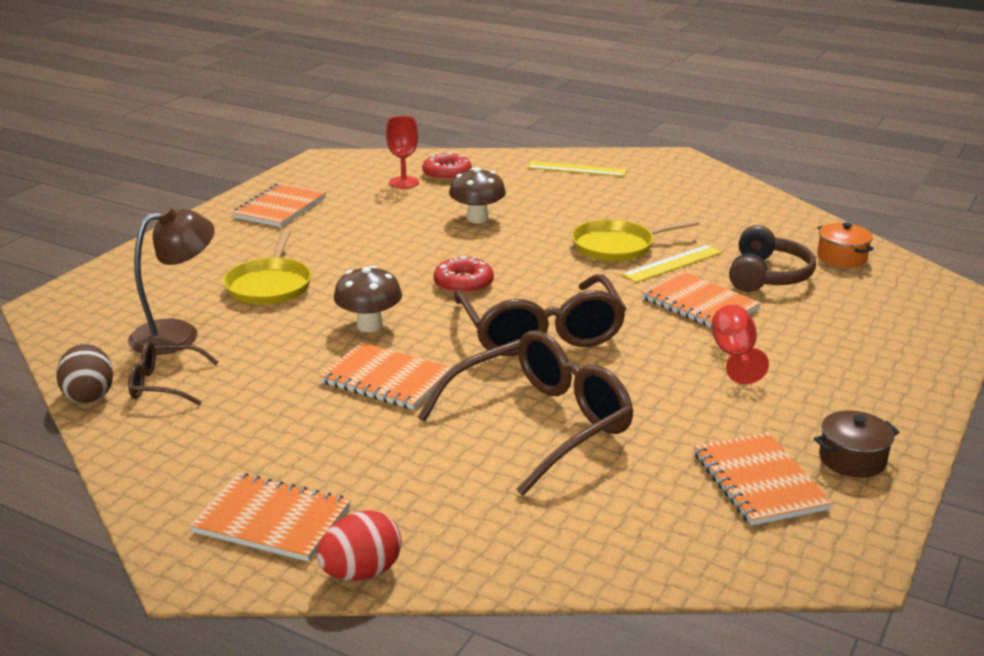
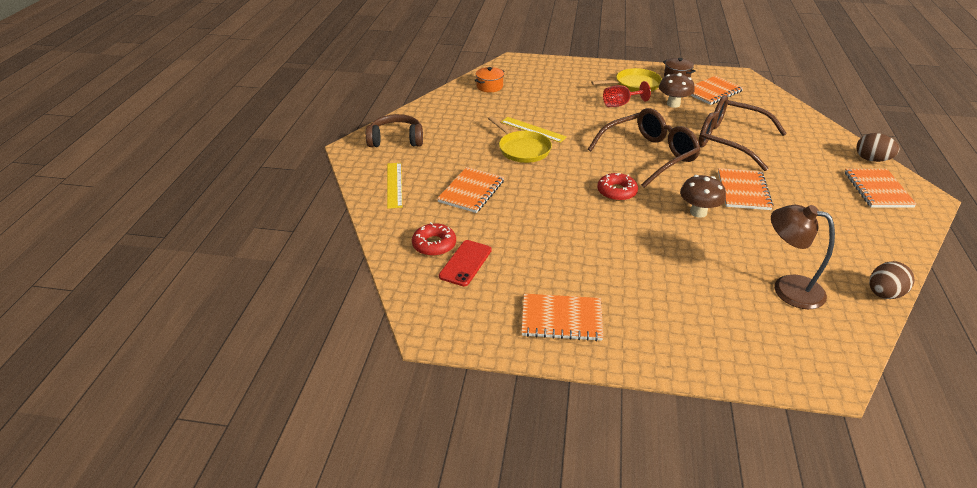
camera: 110 degrees left, 10 degrees up
(164, 384) = (838, 268): brown glasses -> none
(270, 285) = (691, 271): yellow pan -> yellow pan (635, 85)
(361, 572) = (871, 159): red egg -> brown egg
(404, 182) = (465, 263): red goblet -> red phone
(477, 218) = (515, 209): brown mushroom -> brown mushroom (673, 104)
(699, 304) = (576, 117): orange notebook -> orange notebook (471, 191)
(766, 276) = (527, 103): brown headphones -> brown headphones (396, 140)

